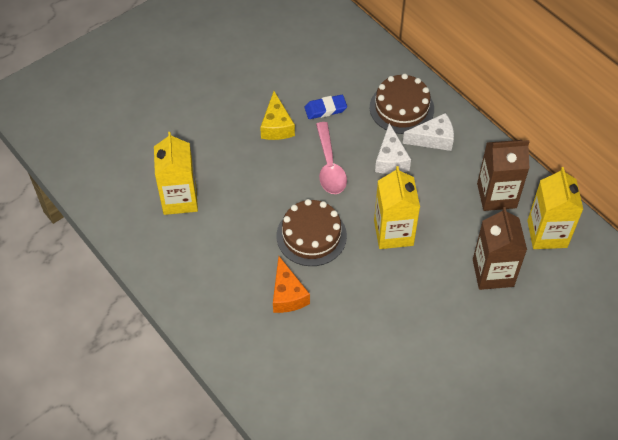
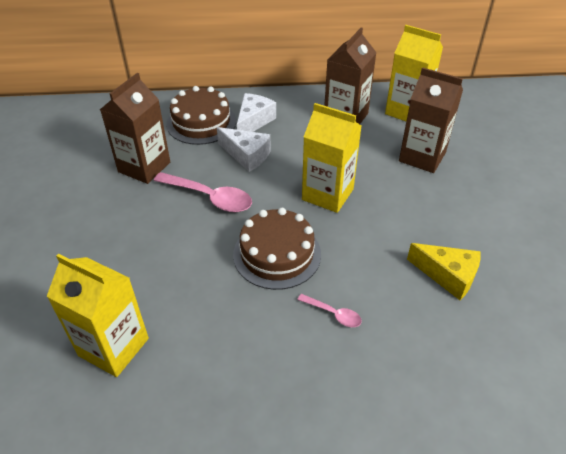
camera: 55 degrees left, 10 degrees down
(276, 126) = (120, 210): yellow cheese -> yellow cheese (448, 276)
(287, 294) = (333, 314): orange cheese -> pink spoon
(325, 109) = (144, 167): blue eraser -> brown carton

